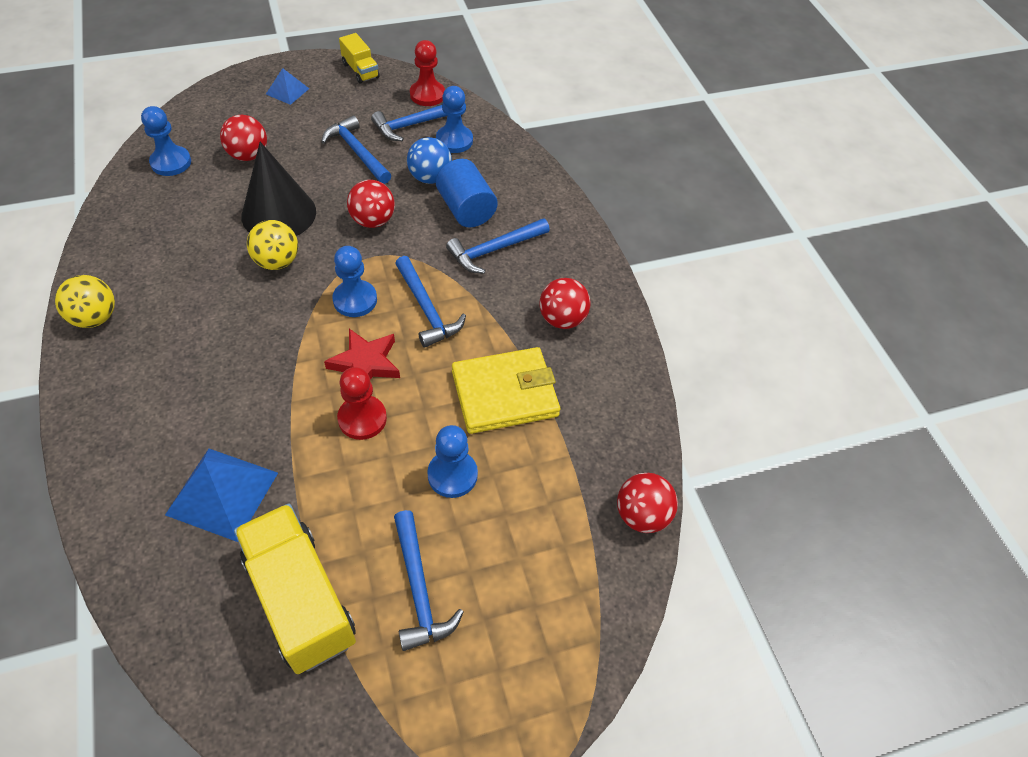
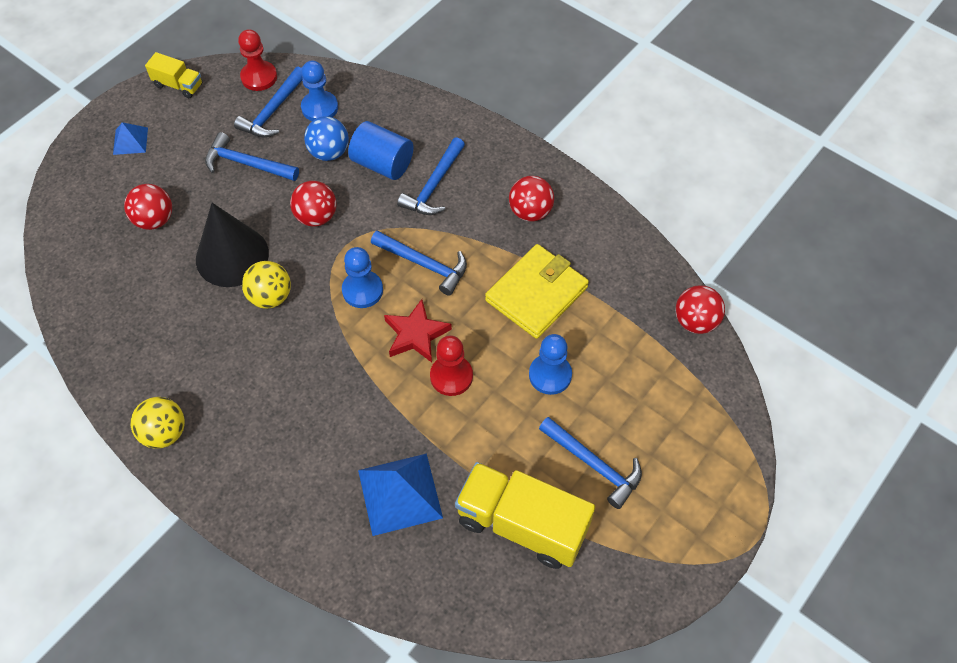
camera: 30 degrees left, 5 degrees up
(171, 162) = (91, 265): blue pawn -> none

